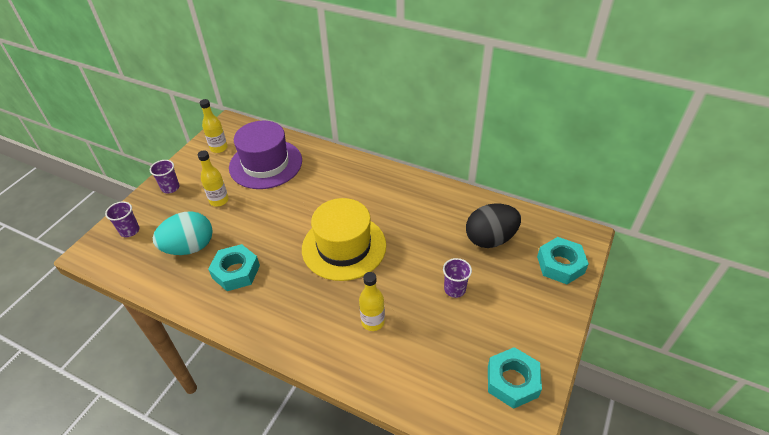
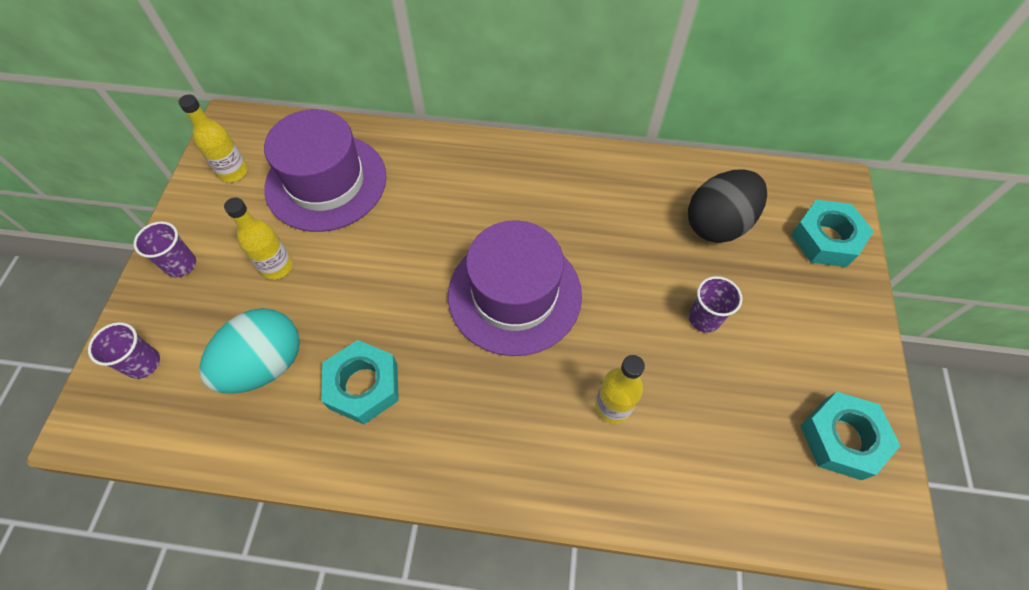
camera: 20 degrees left, 15 degrees up
(344, 247) = (514, 294): yellow hat -> purple hat

